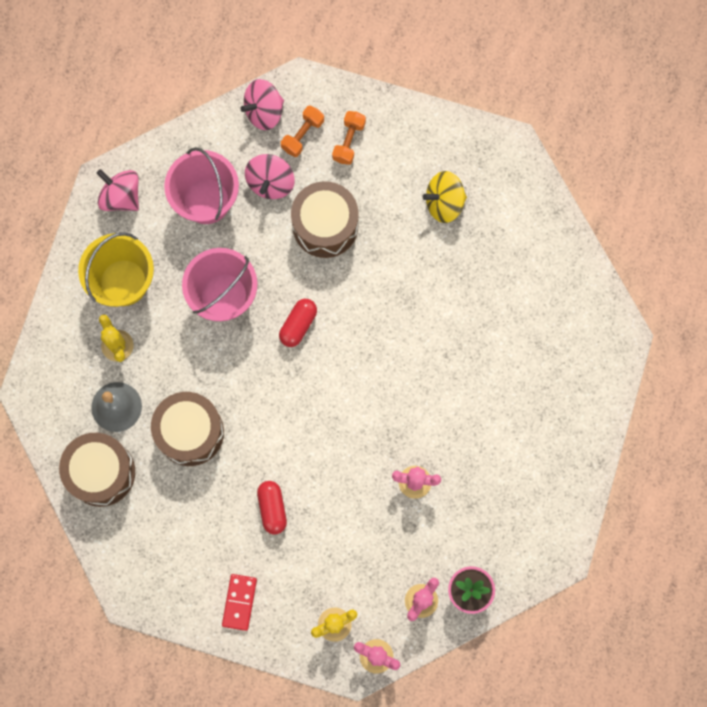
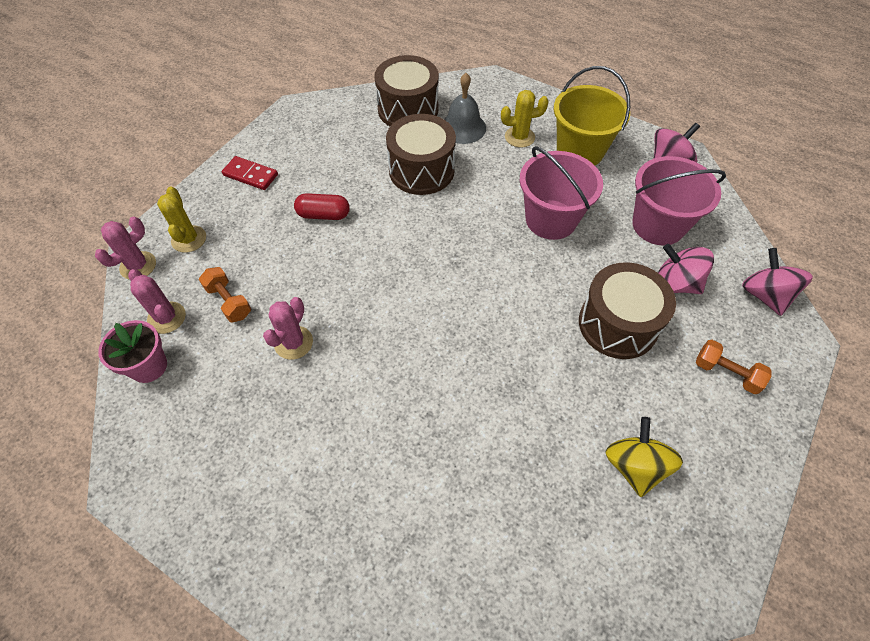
camera: 105 degrees right, 20 degrees down
(298, 325) = (505, 274): red capsule -> none
(303, 135) = (735, 326): orange dumbbell -> orange dumbbell (229, 301)

